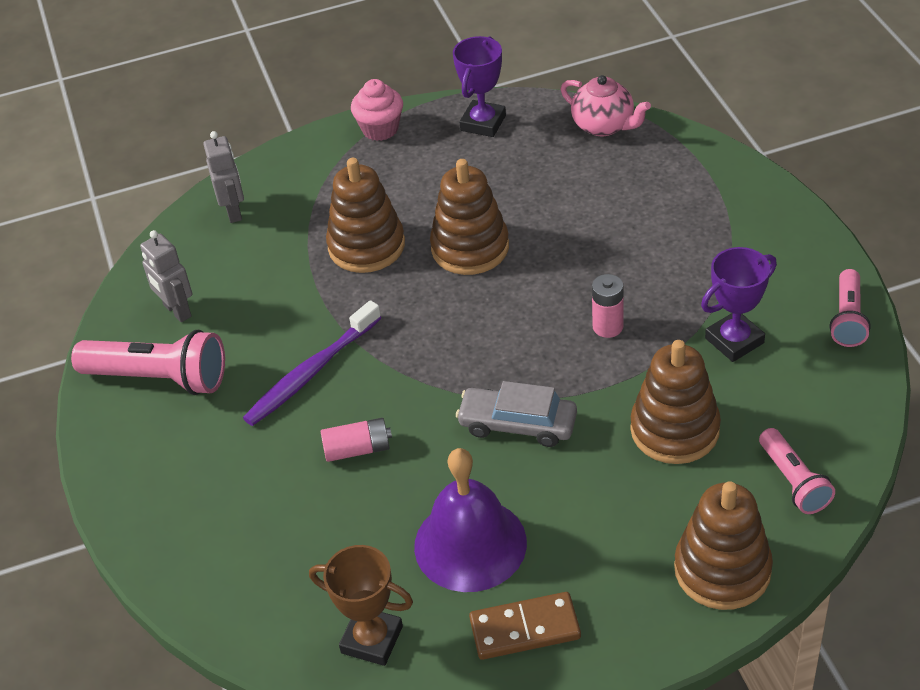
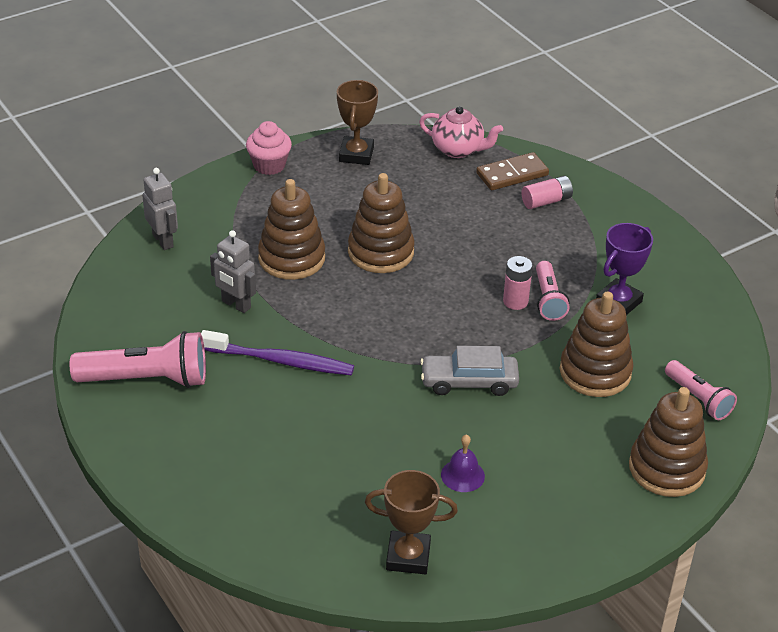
camera: 20 degrees left, 5 degrees down
(177, 311) = (142, 324): grey robot -> grey robot (236, 305)
(311, 372) = (280, 361): purple toothbrush -> purple toothbrush turned 105 degrees counterclockwise
(358, 449) = (343, 415): pink battery -> pink battery (546, 201)
(470, 544) = (462, 475): purple bell -> purple bell, size x0.47
(483, 123) = (356, 154): purple trophy -> brown trophy
(525, 629) = (529, 531): brown domino -> brown domino (512, 174)
(848, 319) = (699, 278): pink flashlight -> pink flashlight (548, 300)

